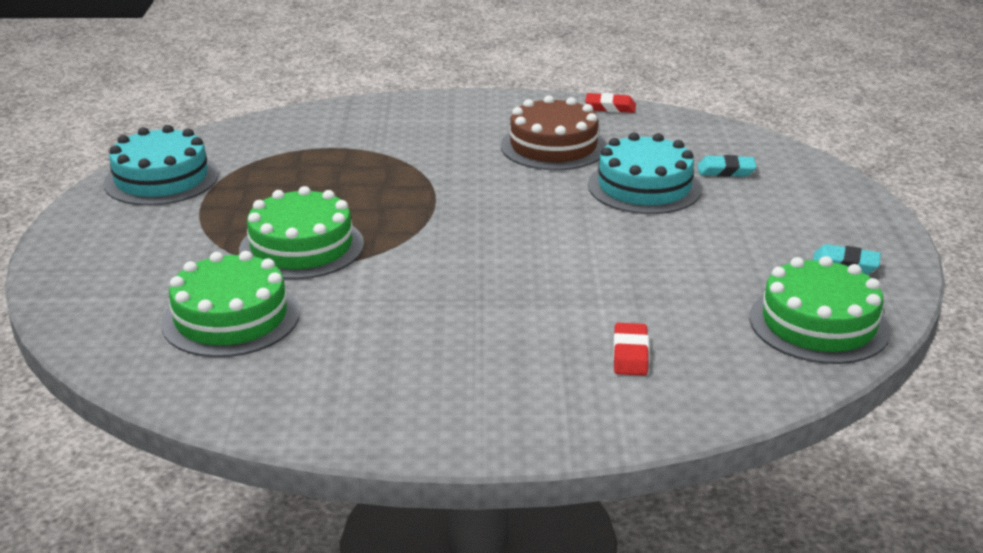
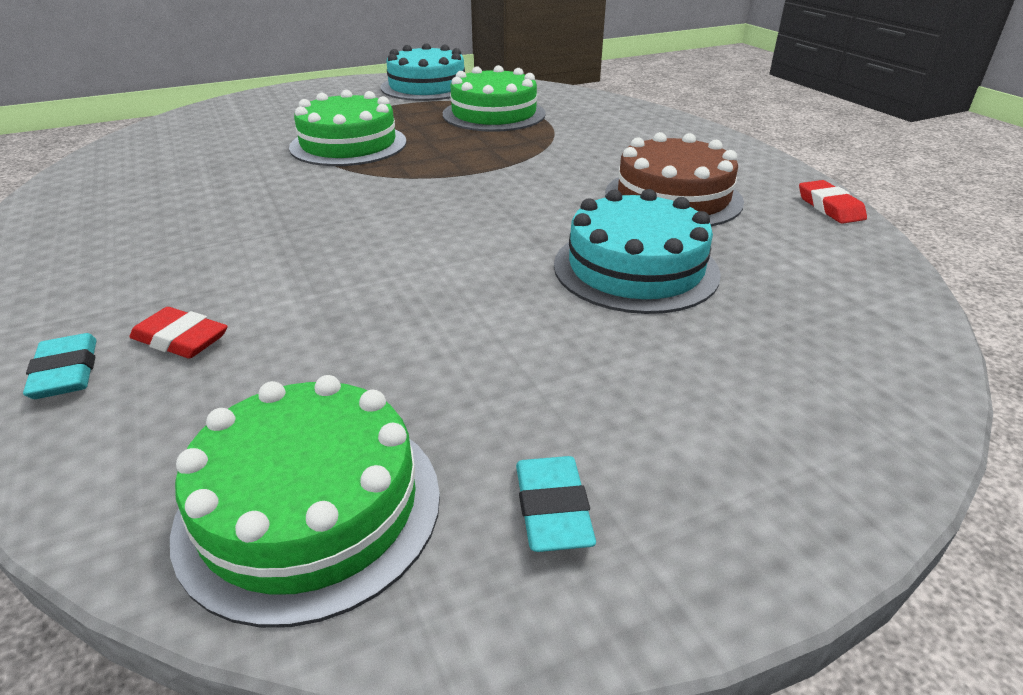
camera: 65 degrees right, 5 degrees up
(231, 318) = (218, 148): green cake -> green cake (494, 114)
(630, 354) = (181, 339): red eraser -> red eraser turned 45 degrees clockwise
(726, 171) = (764, 320): turquoise eraser -> turquoise eraser (66, 372)

